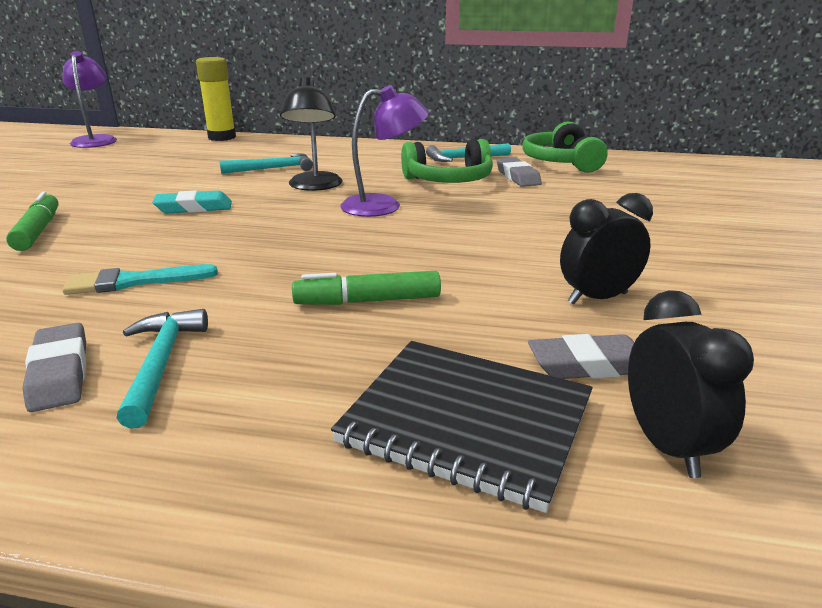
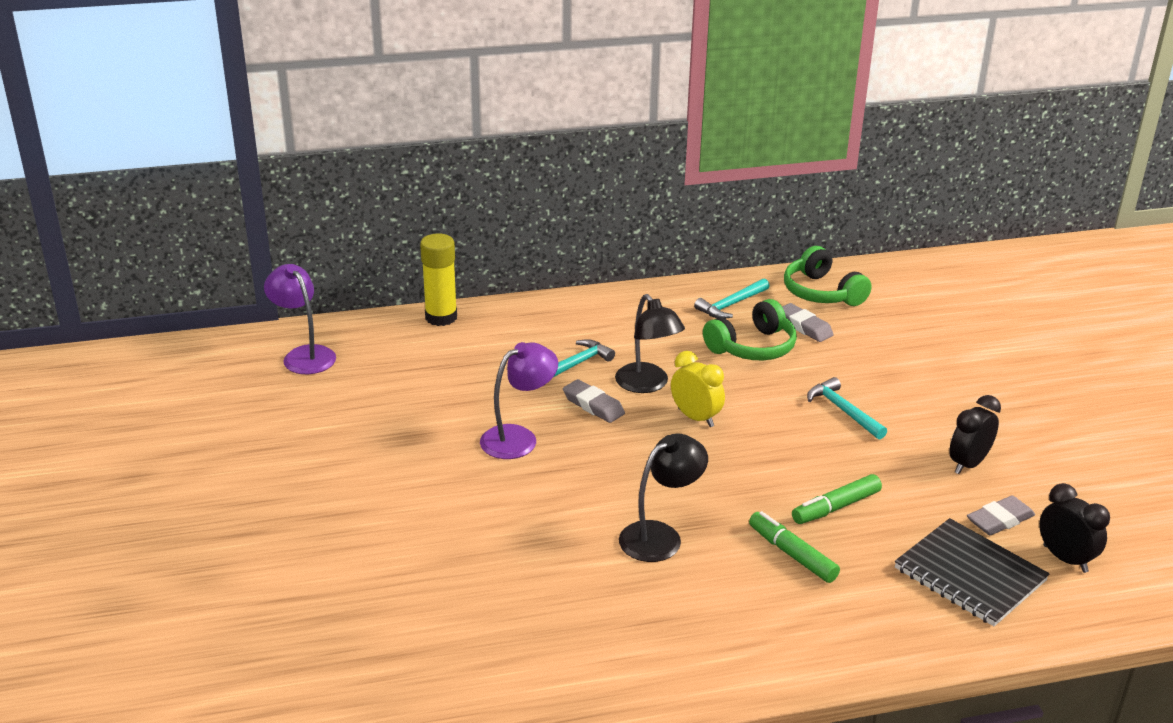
camera: 25 degrees left, 5 degrees up
(38, 231) = (497, 507): green marker -> green marker (792, 554)
(59, 373) = (726, 615): grey eraser -> grey eraser (593, 405)
(134, 281) = (660, 536): turquoise brush -> black lamp
(161, 363) = (774, 591): turquoise hammer -> turquoise hammer (843, 410)
(194, 208) = (583, 443): turquoise eraser -> none
(324, 210) = (696, 418): none -> yellow clock
(383, 206) = (736, 398): purple lamp -> purple lamp (518, 438)
(466, 422) = (969, 575): black notebook -> black notebook turned 45 degrees clockwise

